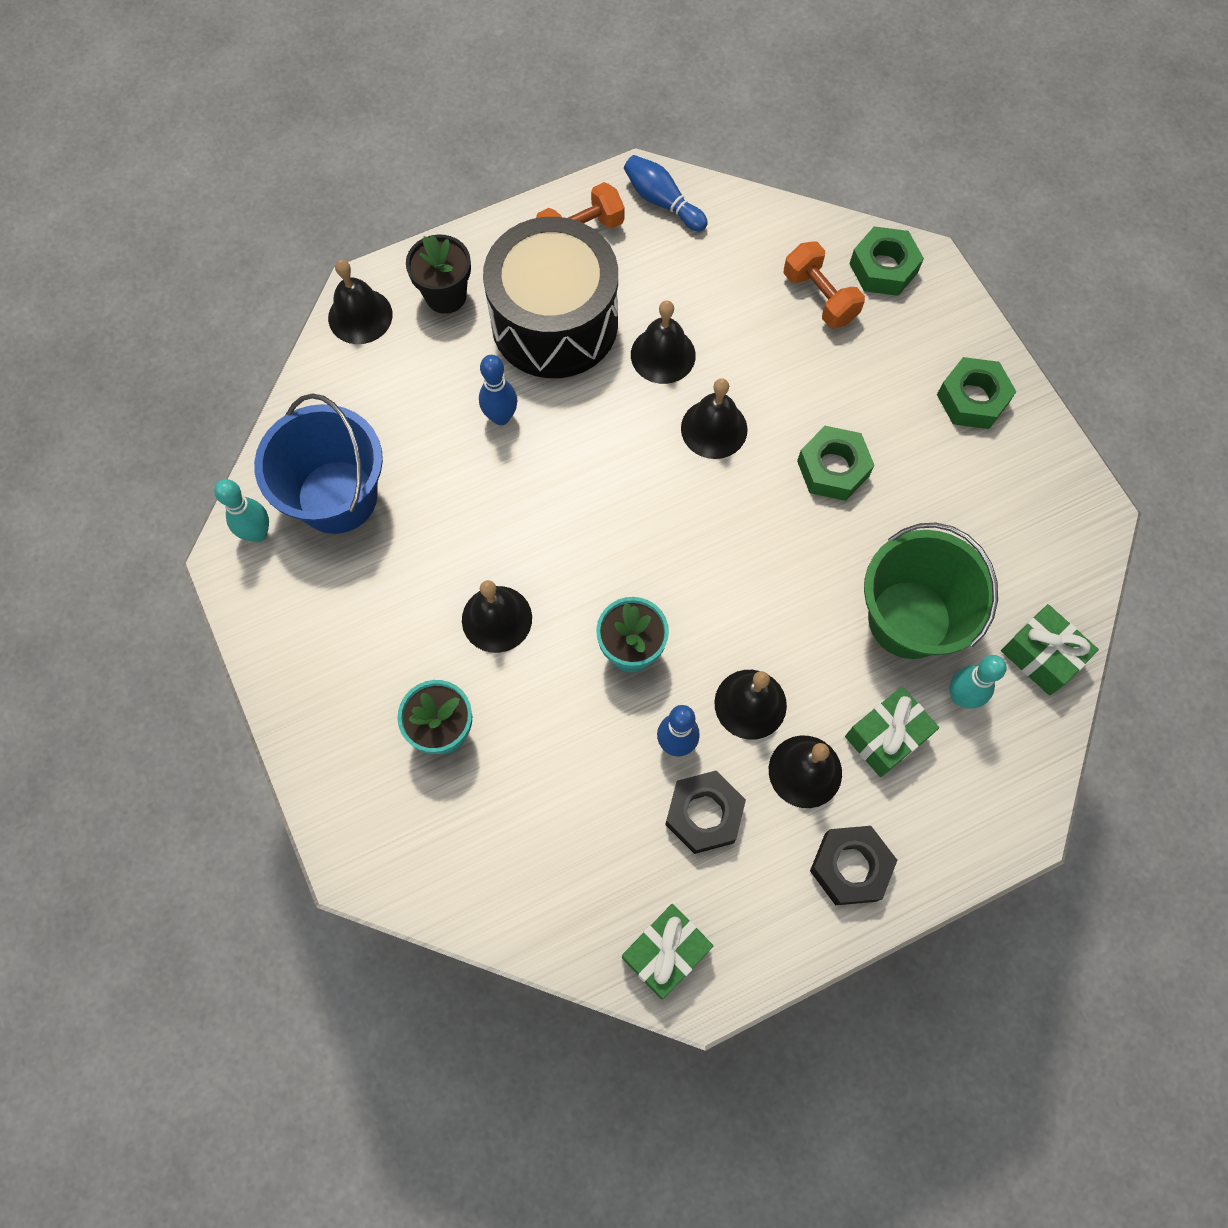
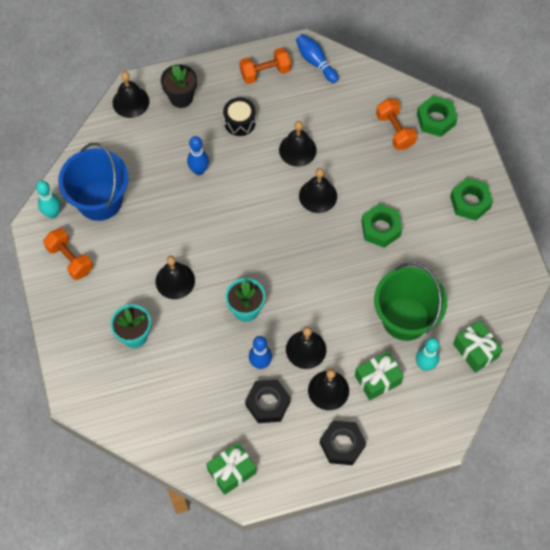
camera: 10 degrees right, 5 degrees down
(303, 611) = (70, 259): none -> orange dumbbell
(554, 322) = (240, 122): black drum -> black drum, size x0.44

